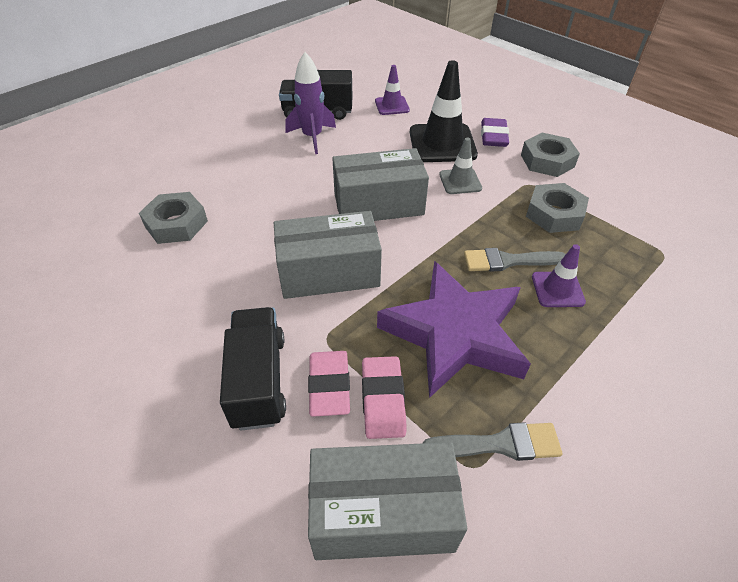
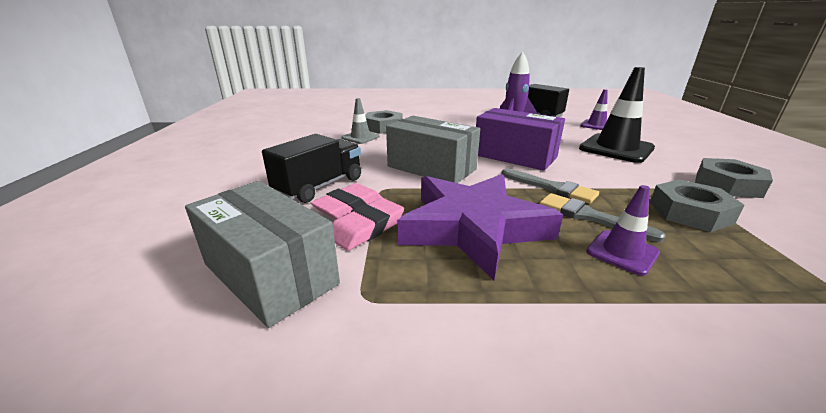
camera: 45 degrees right, 20 degrees down
(378, 204) = (515, 156): grey box -> purple box
(460, 181) = (605, 167): grey traffic cone -> grey traffic cone (360, 137)
(493, 136) = (678, 158): purple eraser -> none
(499, 444) = (407, 300): grey brush -> grey brush (552, 188)

